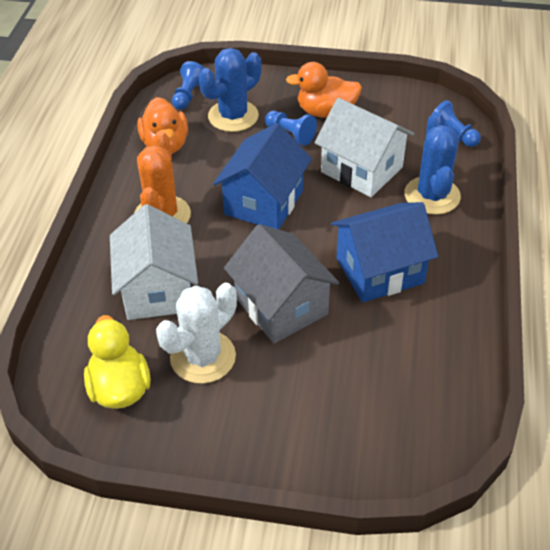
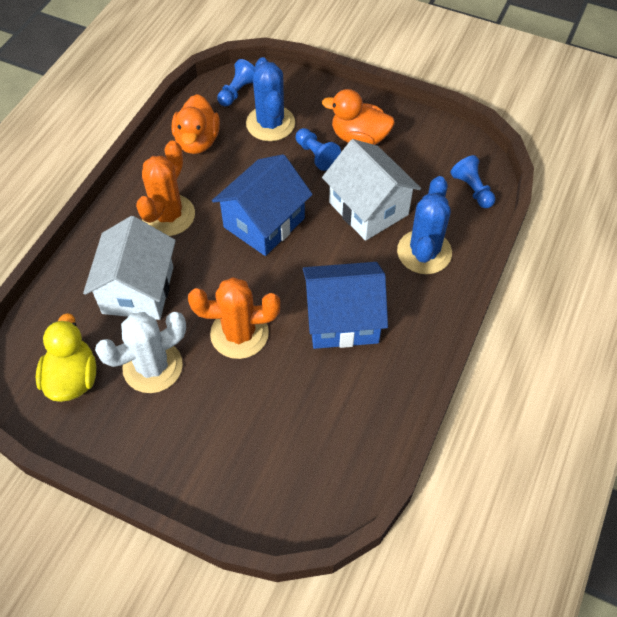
camera: 15 degrees right, 10 degrees up
(233, 116) = (270, 123): blue cactus -> blue cactus turned 75 degrees counterclockwise
(281, 306) = (239, 334): grey house -> orange cactus

